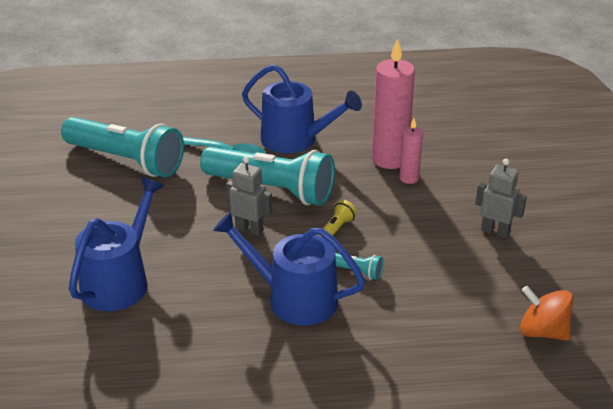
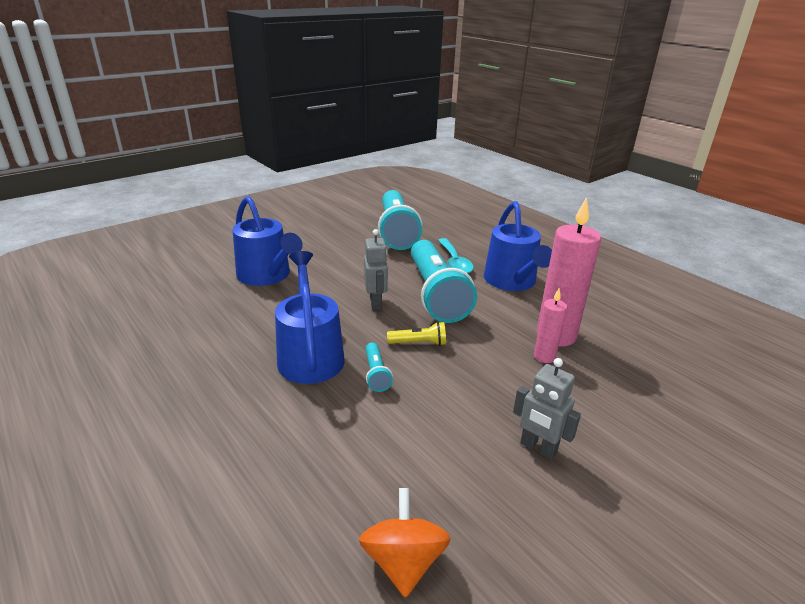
camera: 55 degrees right, 5 degrees down
(119, 281) = (267, 275): blue watering can -> blue watering can turned 60 degrees clockwise
(495, 231) = (538, 448): grey robot -> grey robot turned 135 degrees clockwise

